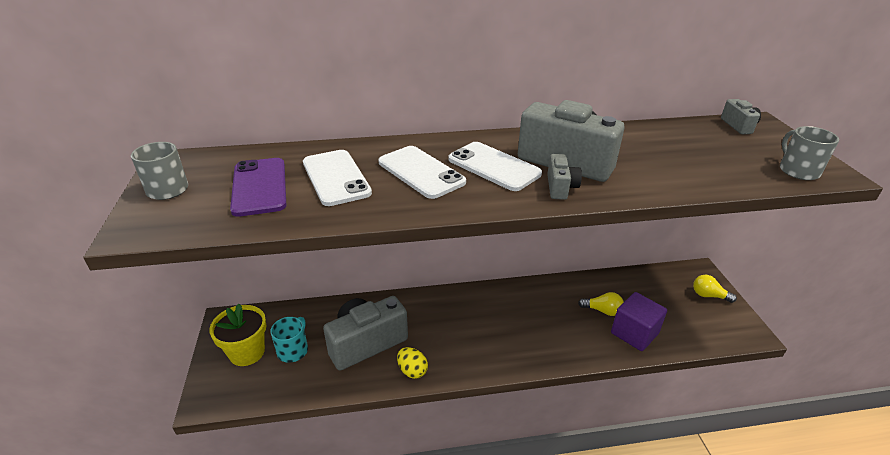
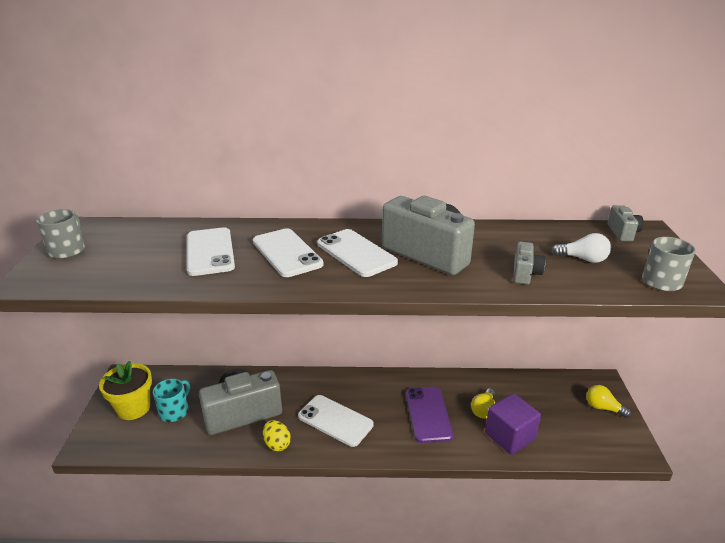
camera: 10 degrees right, 5 degrees down
(259, 187) = (142, 254): purple phone -> purple phone (428, 414)
(463, 339) = (335, 420): none -> white phone
(560, 187) = (409, 277): grey camera -> grey camera (525, 273)
(602, 311) = (483, 410): yellow light bulb -> yellow light bulb turned 90 degrees clockwise
(717, 155) = (583, 259): none -> white light bulb

